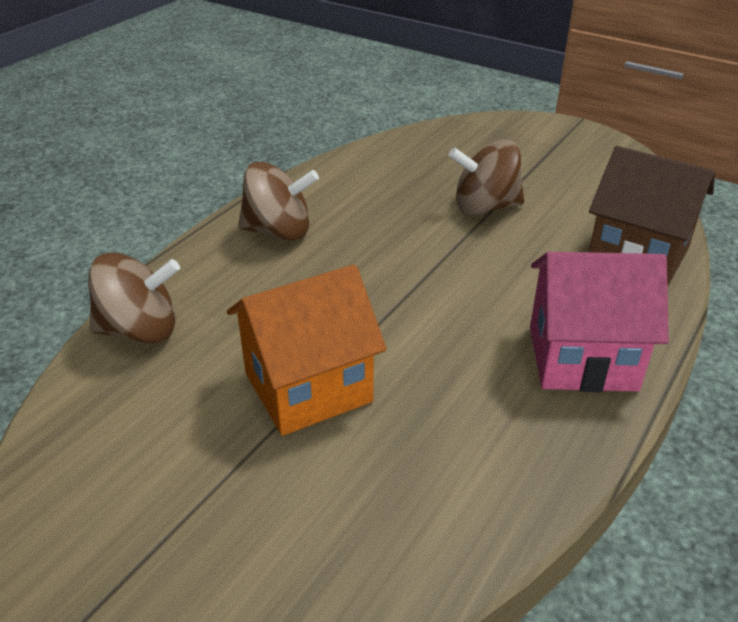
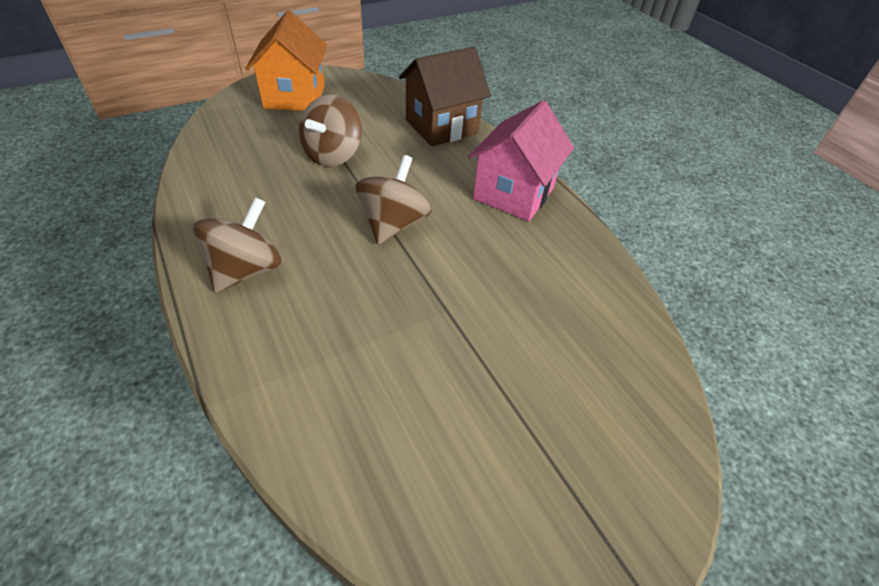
camera: 65 degrees left, 10 degrees up
(140, 330) = (300, 419): brown spinning top -> brown spinning top (393, 224)
(308, 387) = (456, 329): orange house -> orange house (295, 96)

